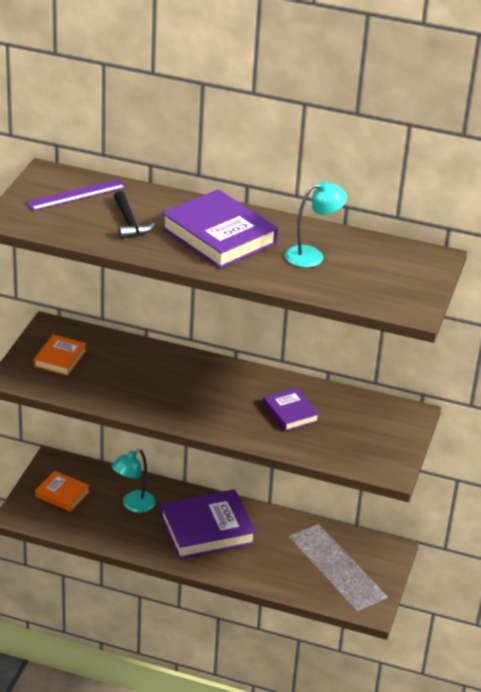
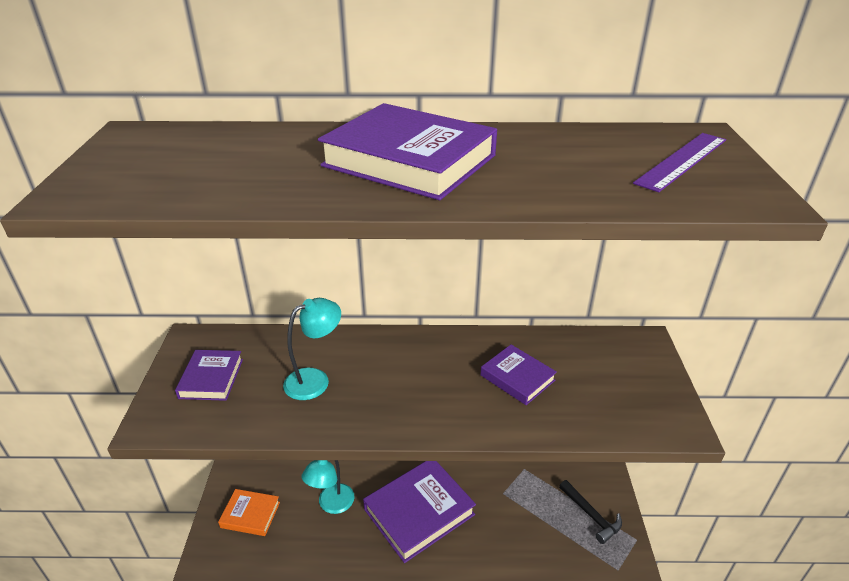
camera: 15 degrees left, 0 degrees up
(60, 358) = (211, 378): orange book -> purple book
(76, 195) = (178, 149): purple ruler -> purple ruler (682, 161)
(129, 222) = (269, 167): black hammer -> black hammer (591, 515)
(312, 256) = (554, 160): turquoise lamp -> turquoise lamp (315, 380)

